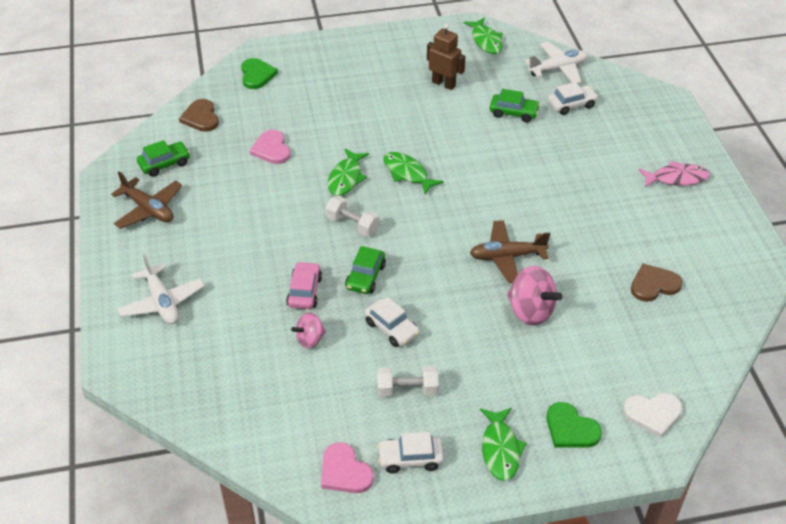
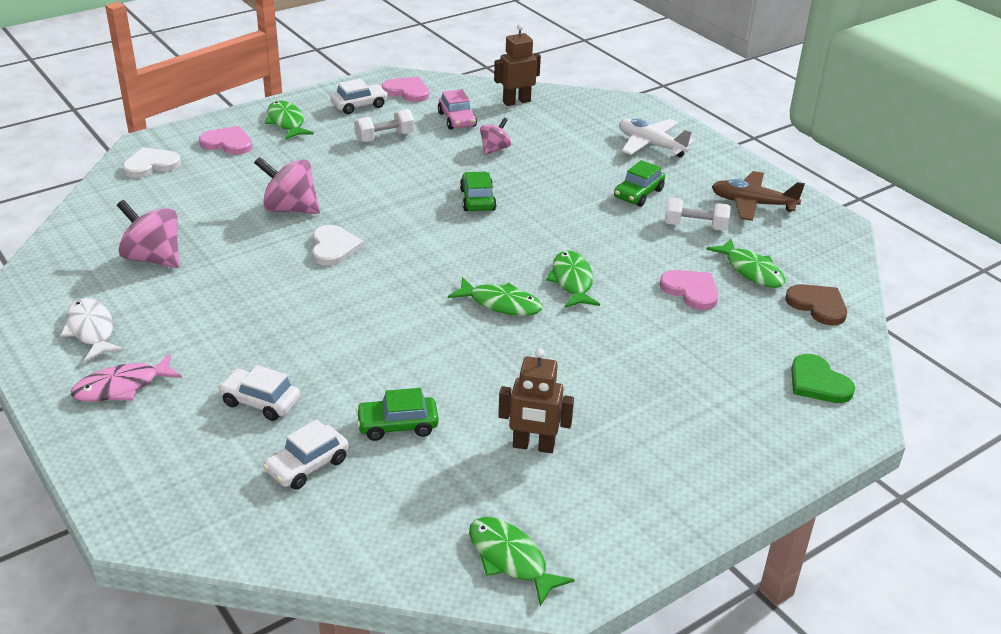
camera: 155 degrees right, 10 degrees down
(164, 164) = (792, 246): green car -> green car (638, 194)
(215, 153) = (751, 270): none -> green fish
(237, 412) = (516, 102): none -> brown robot
(304, 291) = (528, 177): pink car -> pink car (457, 120)
(352, 224) = (526, 238): white dumbbell -> white dumbbell (695, 226)
(391, 328) = (424, 170): white car -> white car (260, 402)
(507, 256) = (334, 247): brown plane -> white heart
(558, 69) = (351, 534): white plane -> none
(570, 429) = (227, 143): green heart -> pink heart
(654, 284) = (153, 258): brown heart -> pink spinning top
(699, 227) = (91, 330): none -> white fish

